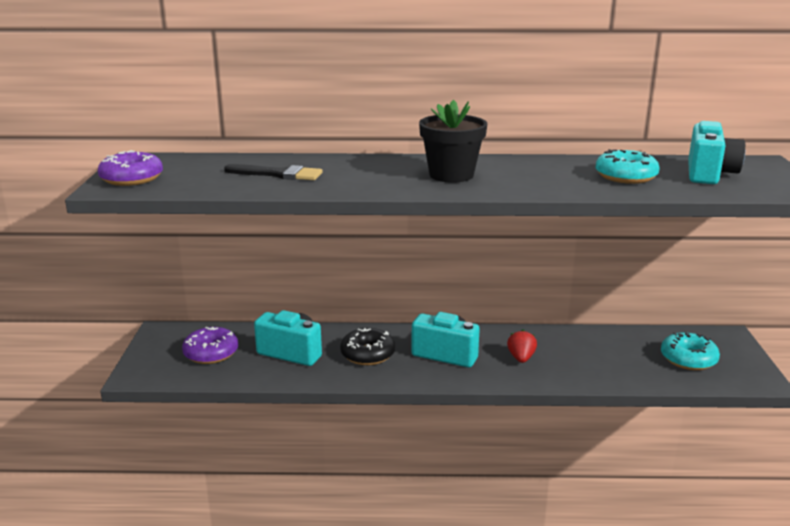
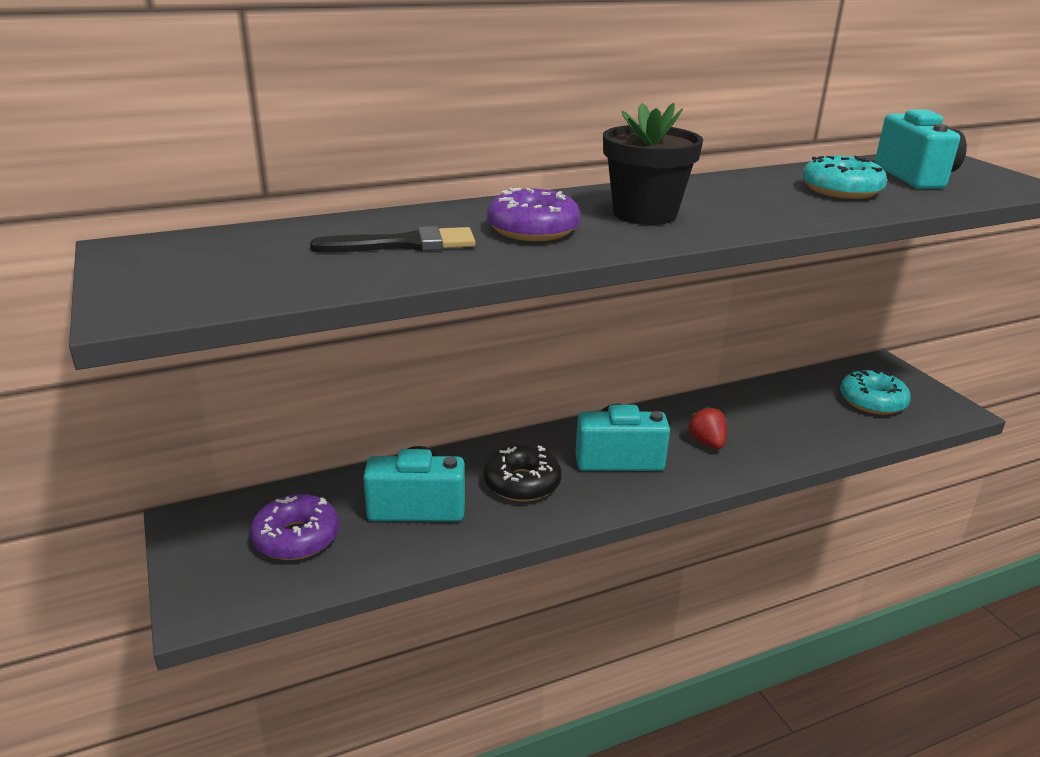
camera: 25 degrees left, 5 degrees up
(132, 178) = (162, 285): purple donut -> purple donut (533, 230)

